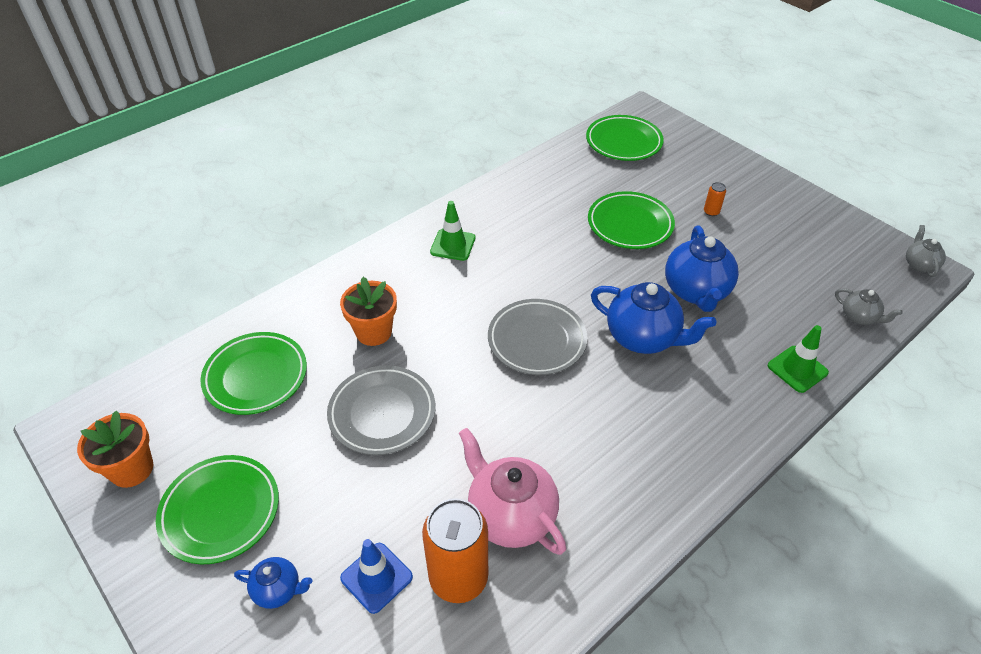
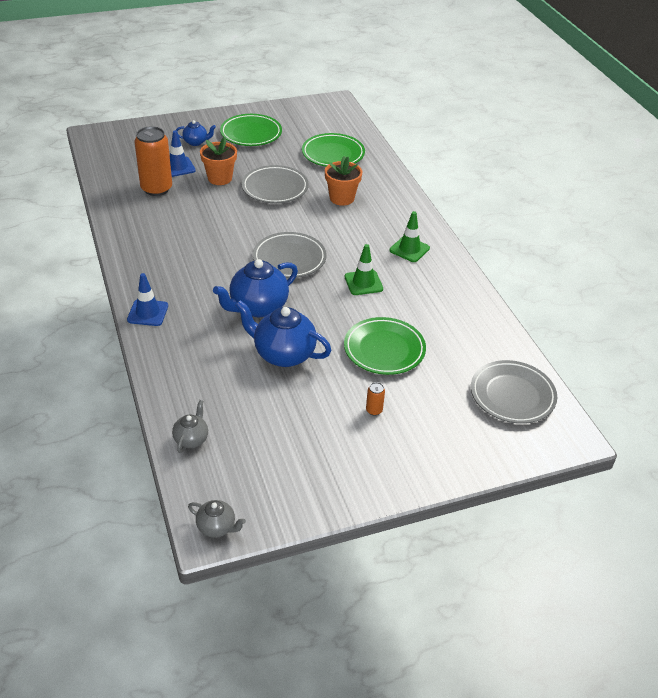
camera: 110 degrees right, 5 degrees down
(132, 469) = (296, 115): orange flower pot -> orange flower pot (220, 178)
(278, 590) = (196, 142): blue teapot -> blue teapot turned 120 degrees counterclockwise
(510, 515) = (175, 212): pink teapot -> none
(623, 142) = (512, 395): green plate -> grey plate
(734, 439) = (148, 313): none -> blue traffic cone
(797, 369) = (173, 372): green traffic cone -> green traffic cone (363, 283)
(859, 317) = (191, 439): grey teapot -> grey teapot turned 135 degrees clockwise

